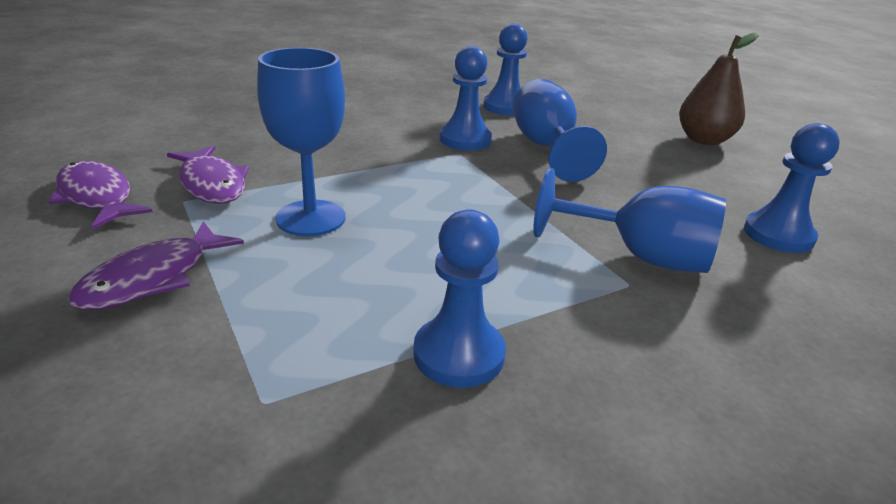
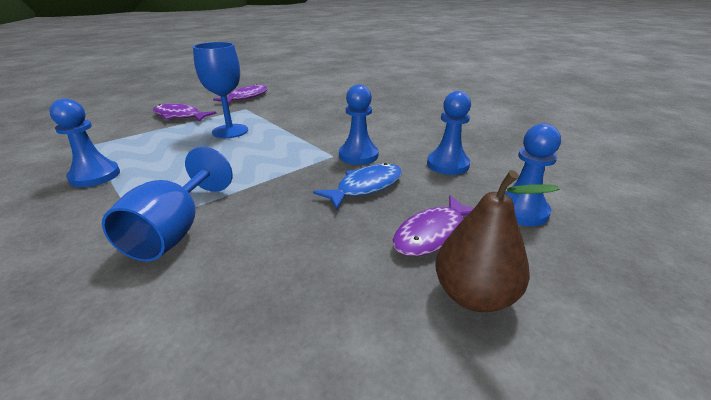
camera: 80 degrees right, 0 degrees up
(212, 184) = (262, 109): purple fish -> purple fish (433, 234)
(546, 147) = (366, 187): blue goblet -> blue fish
(778, 235) = (204, 330): blue pawn -> blue pawn (521, 211)

